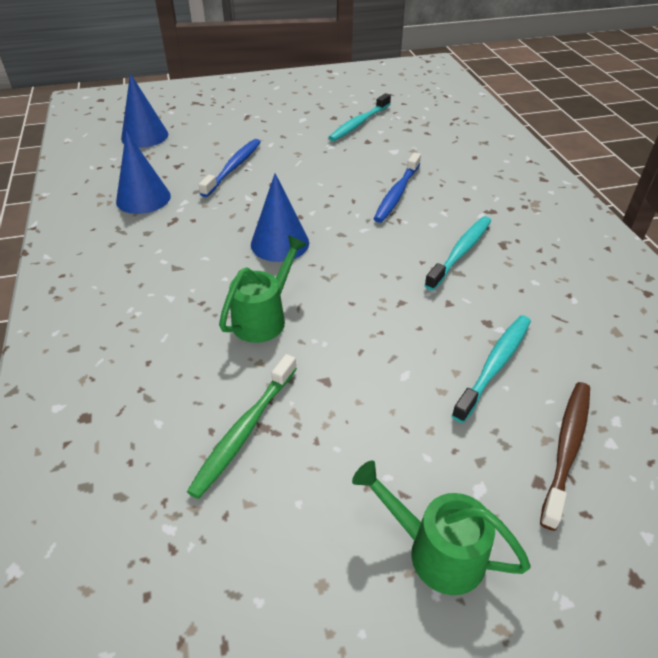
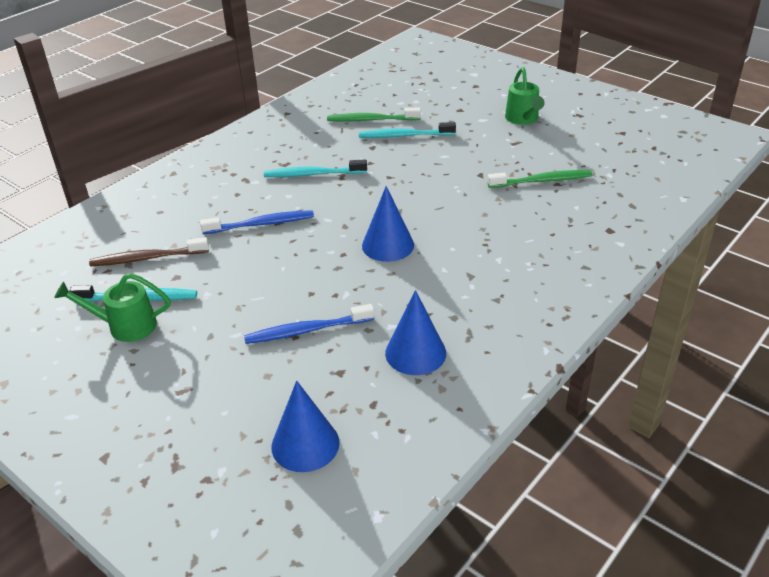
camera: 125 degrees left, 5 degrees down
(264, 317) = (465, 214): green watering can -> green watering can (125, 326)
(566, 448) = (433, 108): brown toothbrush -> brown toothbrush (147, 258)
(571, 357) = (371, 120): none -> green toothbrush

